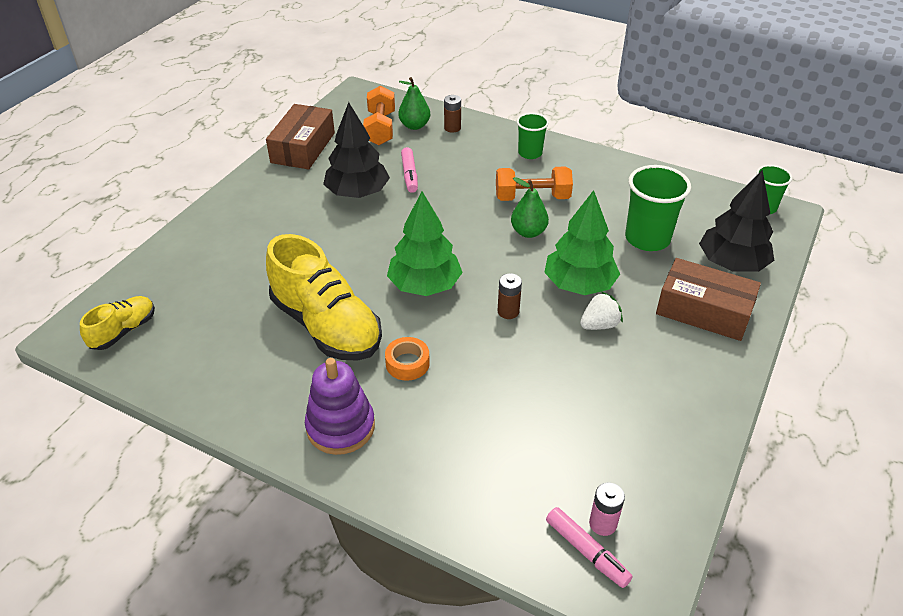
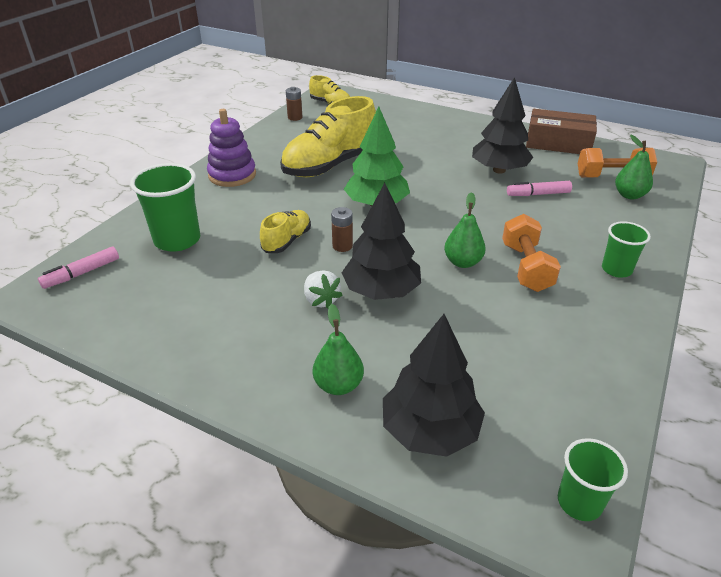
camera: 90 degrees right, 5 degrees down
(407, 363) = (286, 198): orange tape -> none
(452, 128) = (639, 217): brown battery -> brown battery (295, 117)
(501, 356) = (287, 241): none -> yellow shoe
(579, 284) = (381, 291): green tree -> black tree
(603, 524) = (100, 283): pink battery -> none
(647, 239) = (469, 353): green cup -> green cup (177, 240)
(703, 311) = (338, 385): brown box -> green pear

